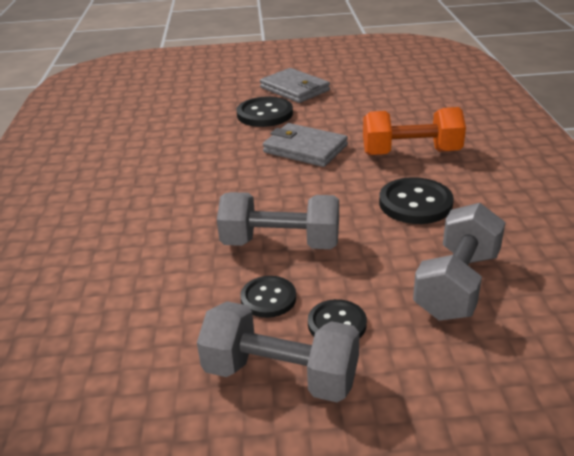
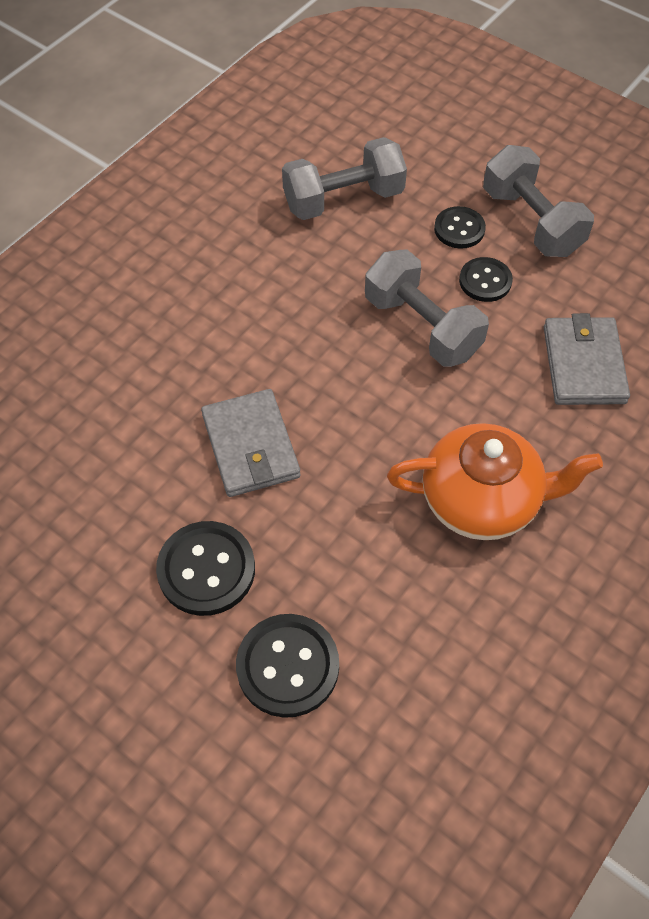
camera: 140 degrees left, 25 degrees up
(149, 192) = (482, 500): none -> orange teapot
(294, 89) = (92, 609): grey wallet -> grey wallet (583, 364)
(411, 153) = (165, 350): orange dumbbell -> none
(415, 203) = (261, 286): black button -> black button (287, 666)

